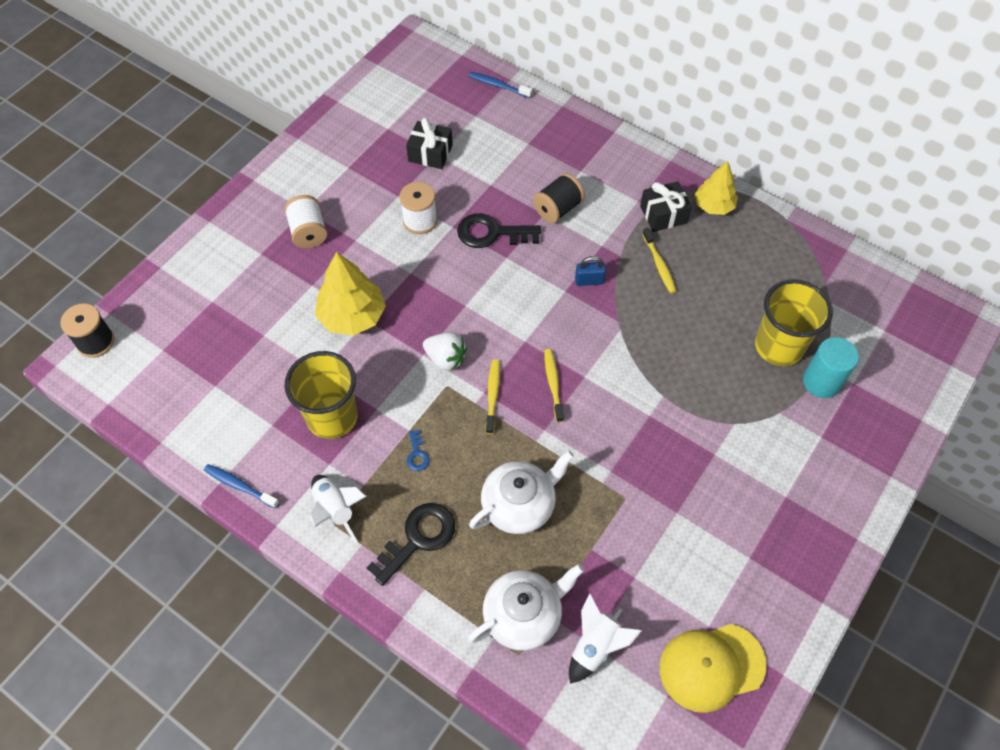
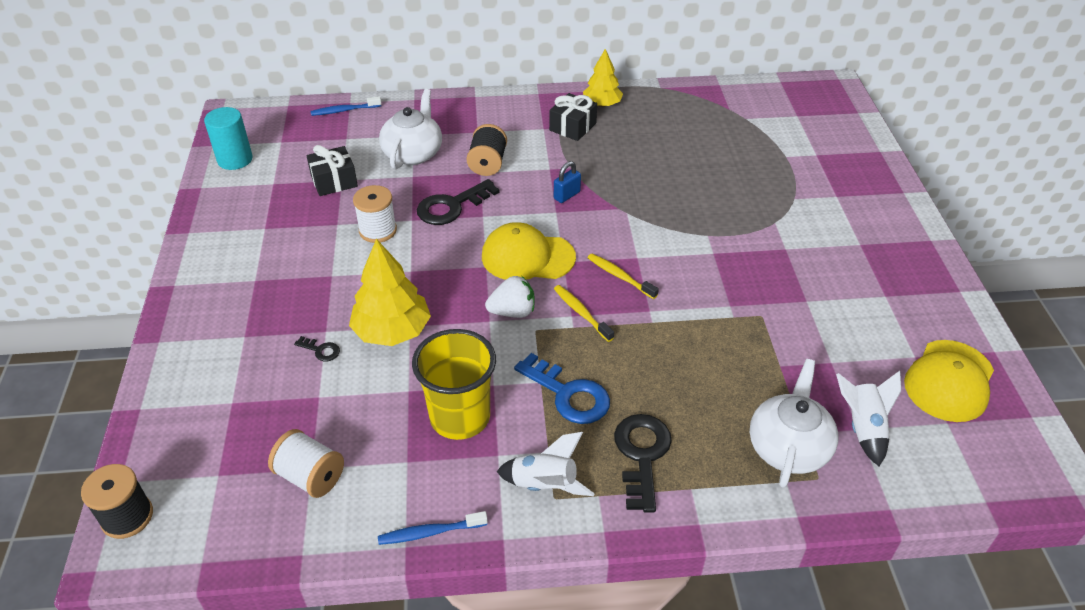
camera: 40 degrees left, 15 degrees down
(295, 299) = (321, 350): none -> black key
(308, 232) = (278, 294): white spool -> white spool (310, 476)
(417, 454) = (568, 394): blue key -> blue key, size x2.13
(502, 318) = (527, 257): none -> yellow cap
(519, 505) = (692, 373): white teapot -> white teapot (413, 153)
(659, 265) = (606, 158): yellow toothbrush -> none
(778, 346) = (746, 161): yellow cup -> none
(821, 382) = (797, 165): turquoise cylinder -> turquoise cylinder (235, 159)

